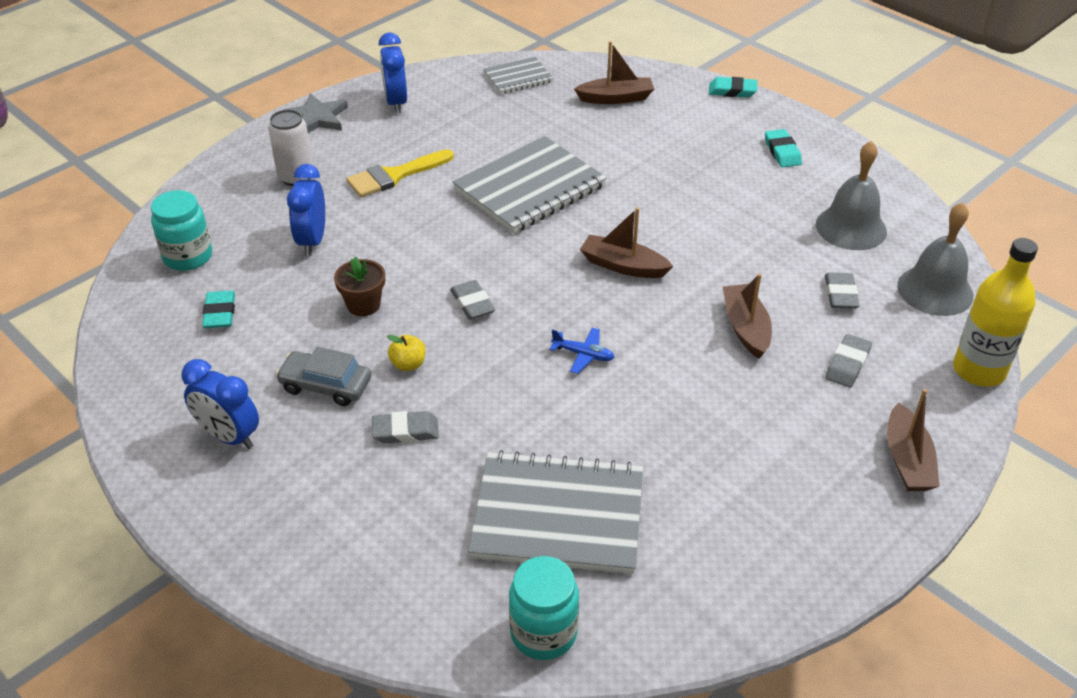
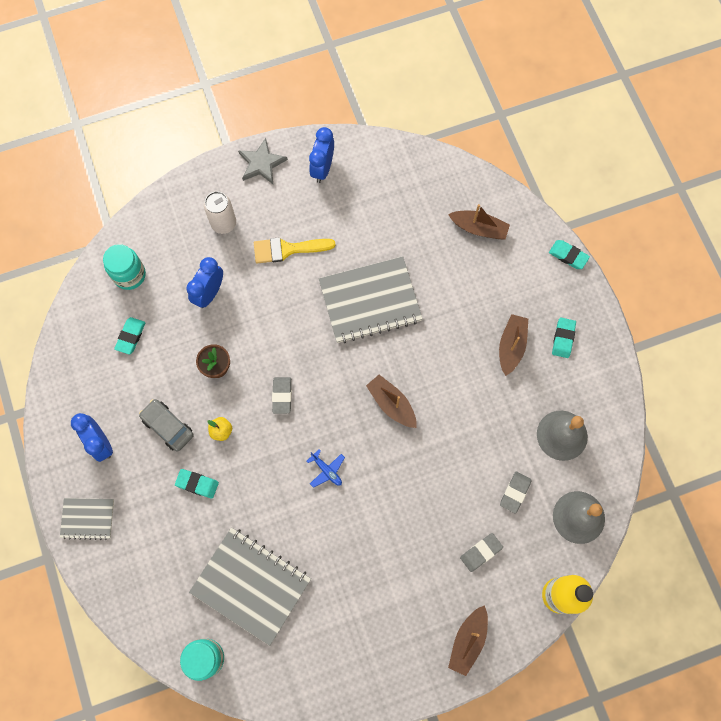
camera: 25 degrees right, 30 degrees up
(405, 431) = (197, 484): grey eraser -> turquoise eraser
(518, 77) = (421, 174): grey notebook -> grey notebook (88, 518)
(745, 328) = (437, 493): brown boat -> brown boat (511, 346)

